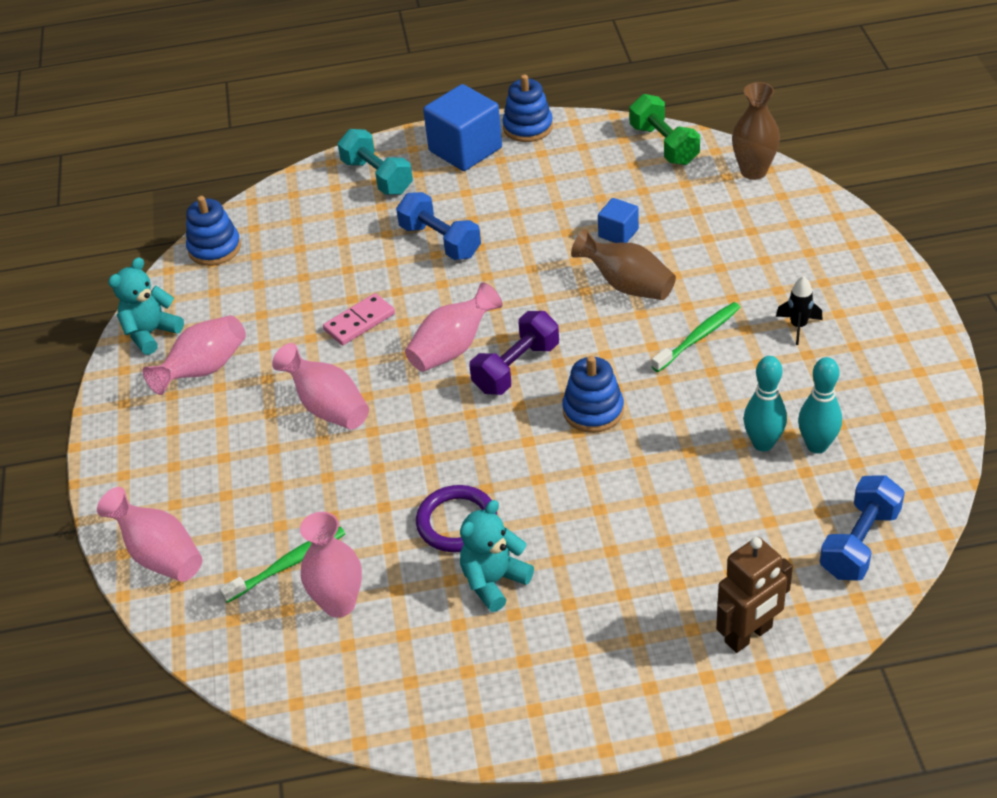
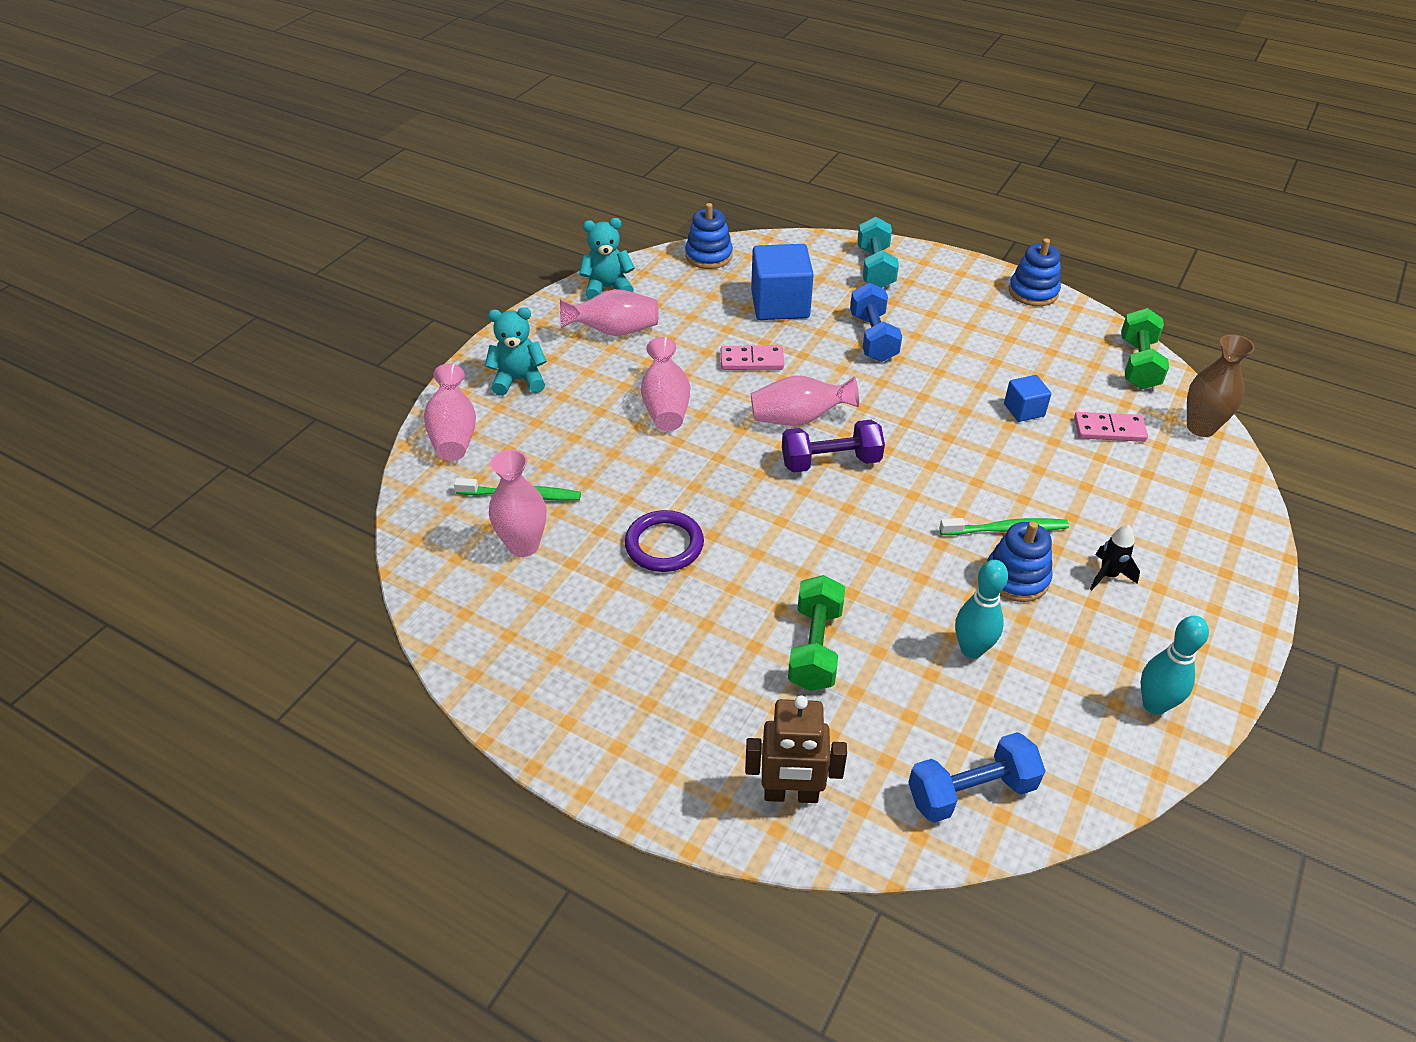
camera: 35 degrees right, 0 degrees up
(465, 149) = (964, 283): blue cube -> blue cube (780, 304)
(494, 581) = (643, 606): turquoise teddy bear -> turquoise teddy bear (519, 380)
(593, 410) = (856, 531): blue stacking toy -> blue stacking toy (1016, 578)
(627, 285) = (988, 453): brown vase -> none
(656, 519) = (815, 647): none -> green dumbbell
(694, 212) = (1109, 430): none -> pink domino
(817, 445) = (1019, 683): turquoise bowling pin -> turquoise bowling pin (1154, 705)

